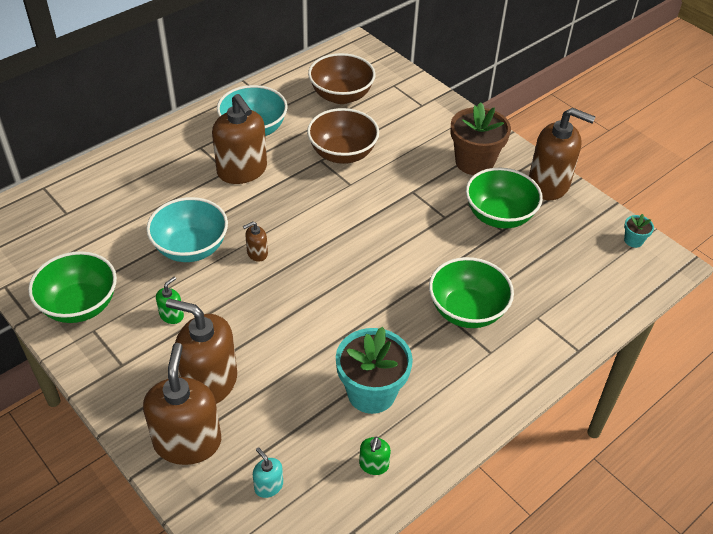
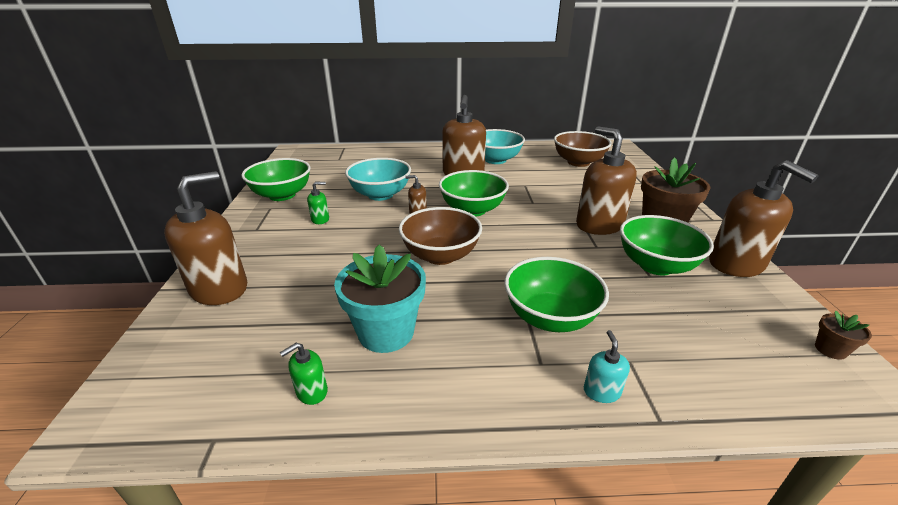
camera: 40 degrees right, 15 degrees down
(209, 382) = (286, 263): brown soap dispenser -> brown soap dispenser (599, 225)
(268, 486) = (217, 351): turquoise soap dispenser -> turquoise soap dispenser (601, 391)
(305, 223) = (472, 210): none -> green bowl
(342, 154) = (545, 187): brown bowl -> brown bowl (440, 255)
(633, 240) = (830, 349): turquoise flower pot -> brown flower pot

